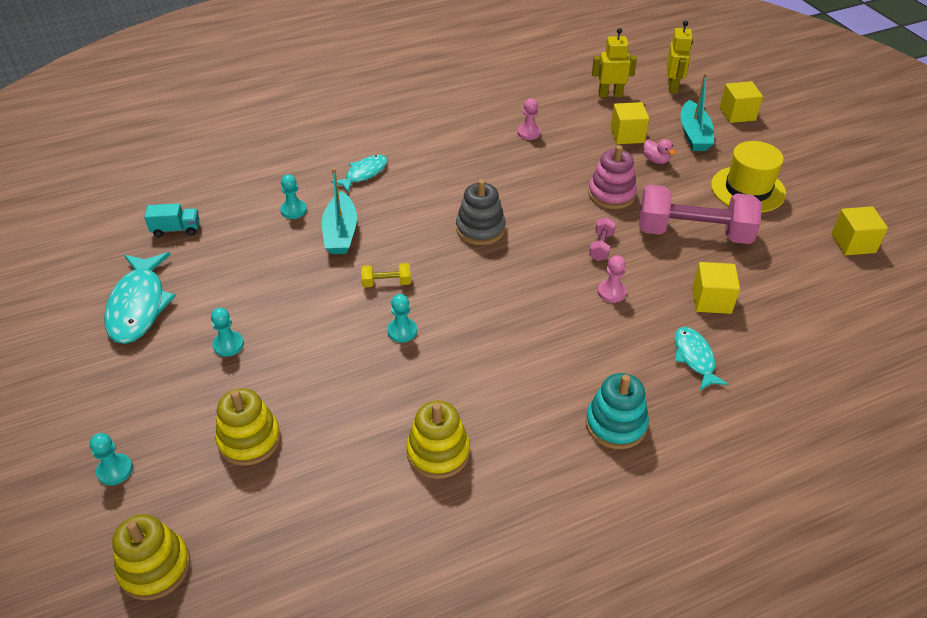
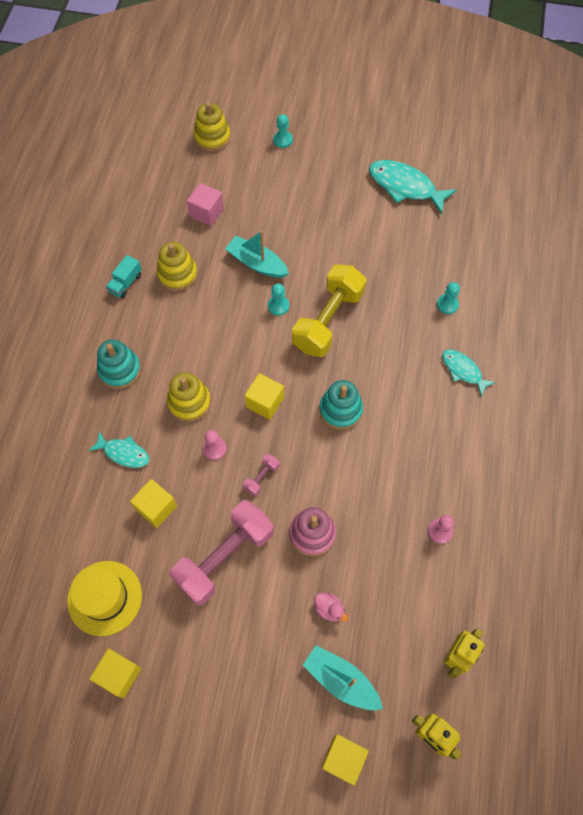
camera: 125 degrees right, 20 degrees up
(176, 229) = (472, 230): turquoise truck -> turquoise truck (125, 283)
(228, 345) = (336, 216): turquoise pawn -> none
(249, 440) = (256, 198): yellow stacking toy -> yellow stacking toy (189, 402)
(312, 482) = (207, 212): none -> pink cube
(340, 233) = (400, 320): turquoise boat -> turquoise boat (257, 263)
(364, 174) = (463, 371): turquoise fish -> turquoise fish turned 150 degrees clockwise
(386, 283) = (328, 321): yellow dumbbell -> yellow dumbbell, size x2.42
(480, 229) = (340, 410): grey stacking toy -> turquoise stacking toy
(601, 247) = (261, 477): pink dumbbell -> pink dumbbell turned 75 degrees clockwise
(627, 135) = (380, 615): yellow cube -> yellow cube (265, 402)
(655, 160) = (329, 609): pink duck -> pink duck turned 135 degrees counterclockwise
(748, 189) = (238, 653): yellow hat -> yellow hat (104, 598)

